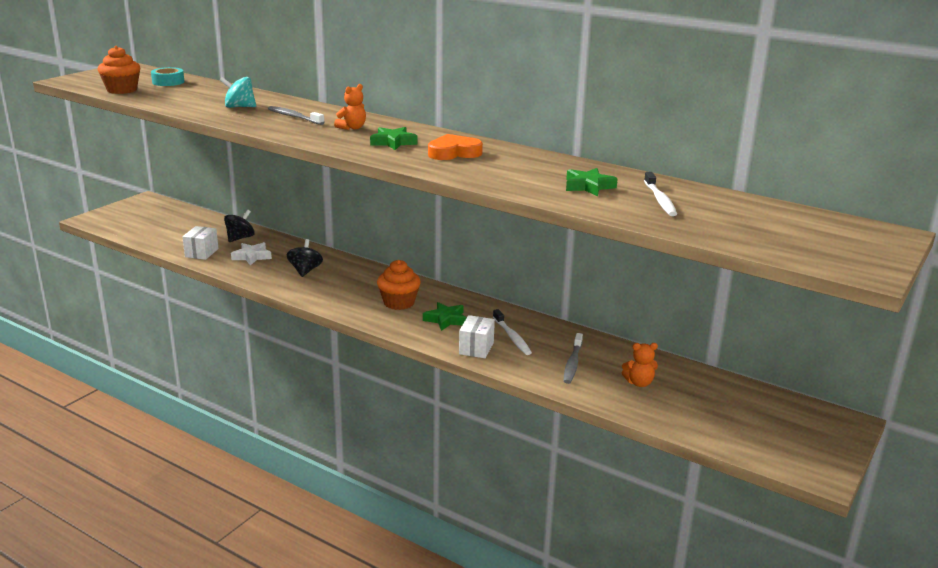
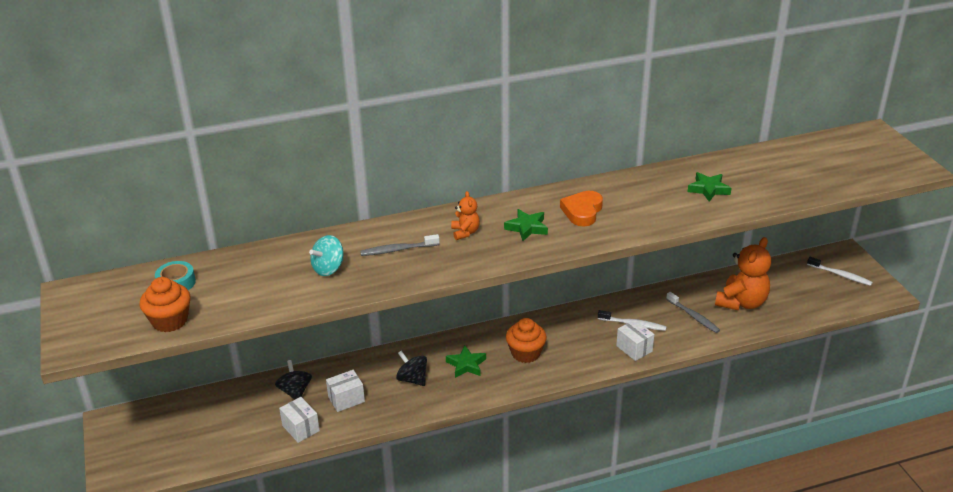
camera: 50 degrees left, 10 degrees up
(252, 256) = (346, 399): white star -> white box
(446, 320) = (577, 342): green star -> green star (466, 365)
(639, 383) = (741, 302): orange teddy bear -> orange teddy bear, size x1.99
(660, 200) = (757, 176): white toothbrush -> white toothbrush (840, 275)

